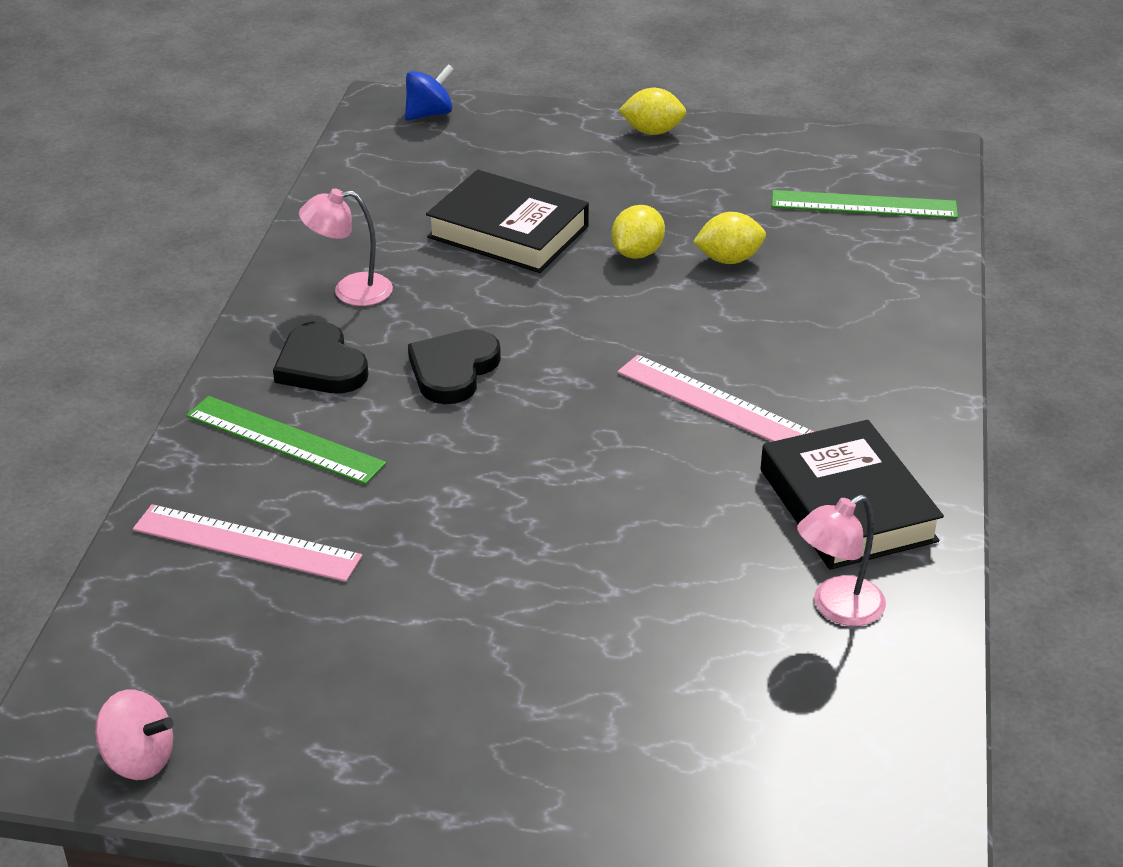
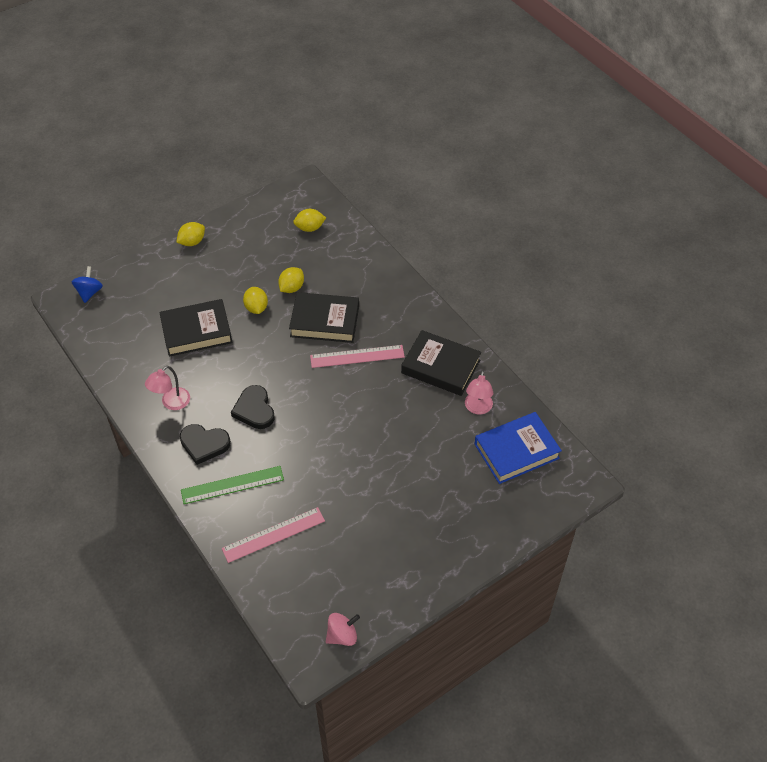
camera: 45 degrees left, 15 degrees up
(723, 328) = (325, 321): none -> black book
(827, 724) = (516, 451): none -> blue book
(864, 205) = (310, 228): green ruler -> yellow lemon

